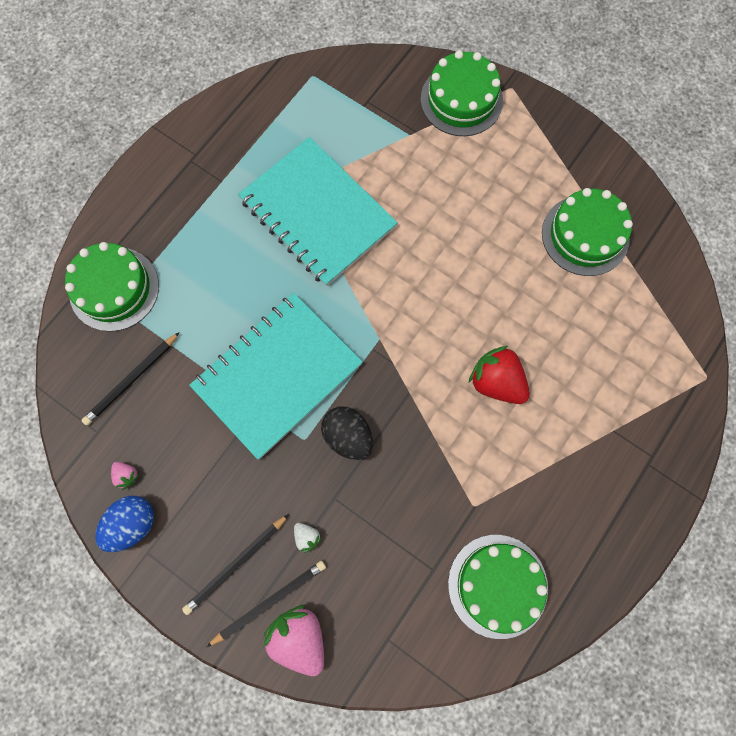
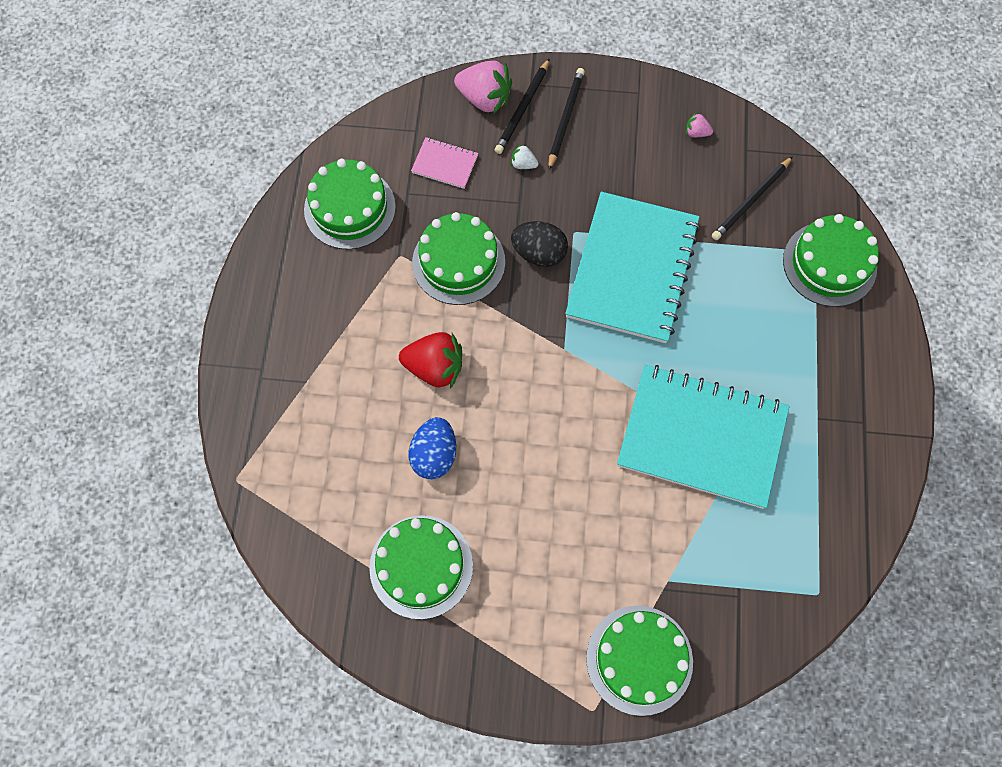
camera: 150 degrees right, 5 degrees down
(132, 380) = (751, 200): black pencil -> black pencil turned 150 degrees counterclockwise
(132, 524) = (664, 104): blue egg -> blue egg (434, 455)
(381, 582) = (445, 164): none -> pink notebook
(424, 469) = (458, 262): none -> green cake

